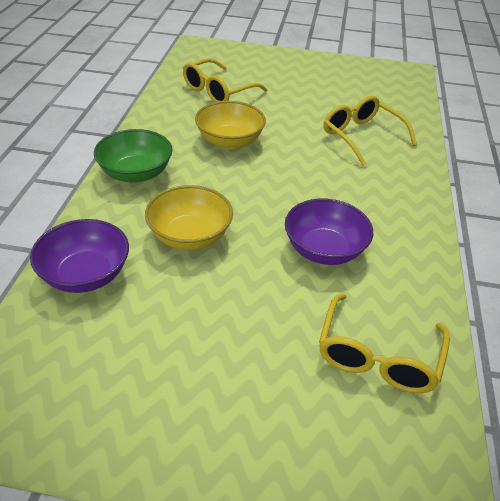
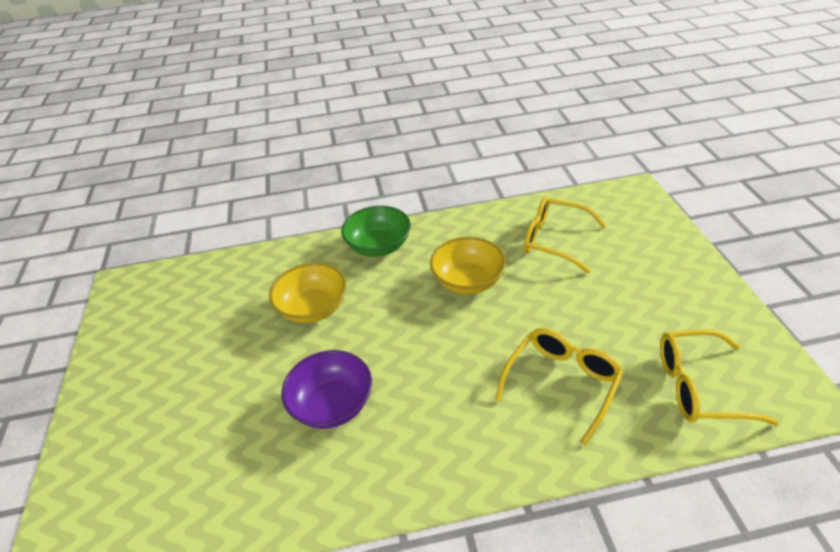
camera: 75 degrees right, 0 degrees up
(85, 275) = (249, 273): purple bowl -> none
(378, 355) = (205, 483): yellow glasses -> yellow glasses (699, 386)

